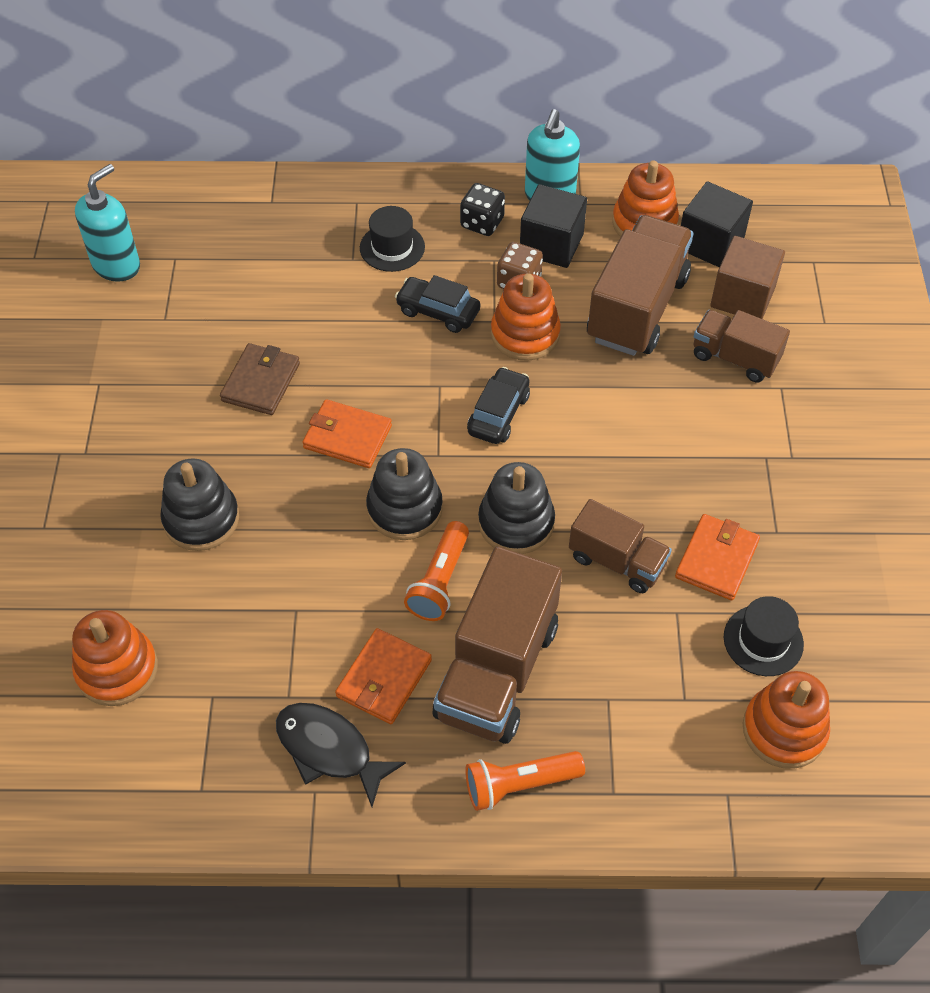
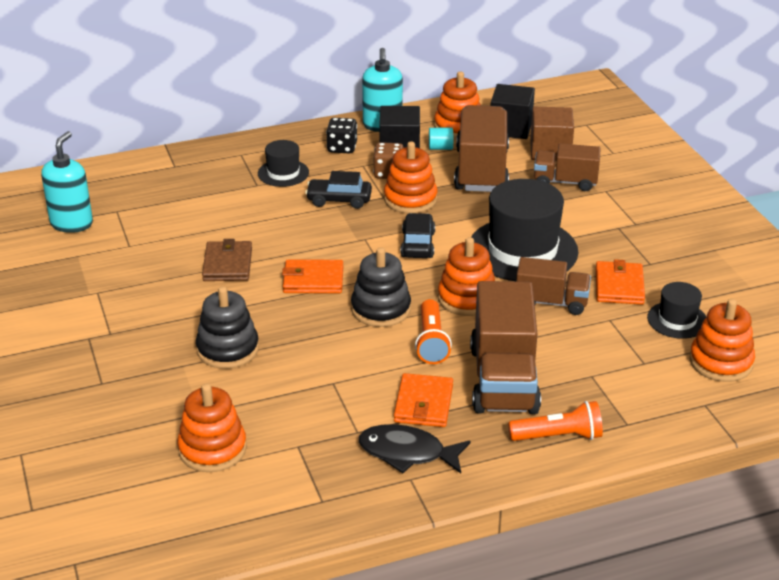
camera: 20 degrees left, 20 degrees down
(516, 522) = (467, 298): black stacking toy -> orange stacking toy
(519, 785) = (558, 436): orange flashlight -> orange flashlight turned 150 degrees counterclockwise
(604, 255) = (440, 148): none -> turquoise cylinder
(623, 461) = (522, 250): none -> black hat

